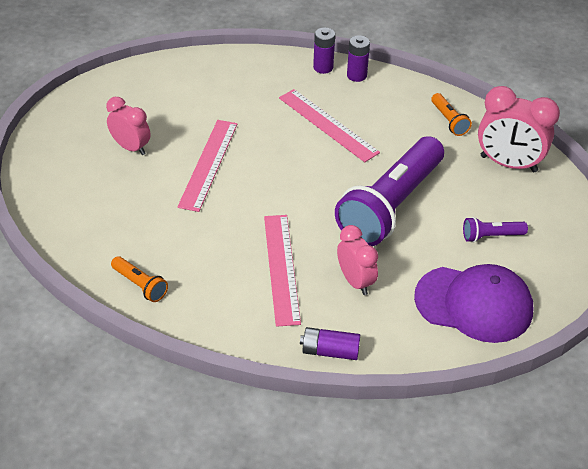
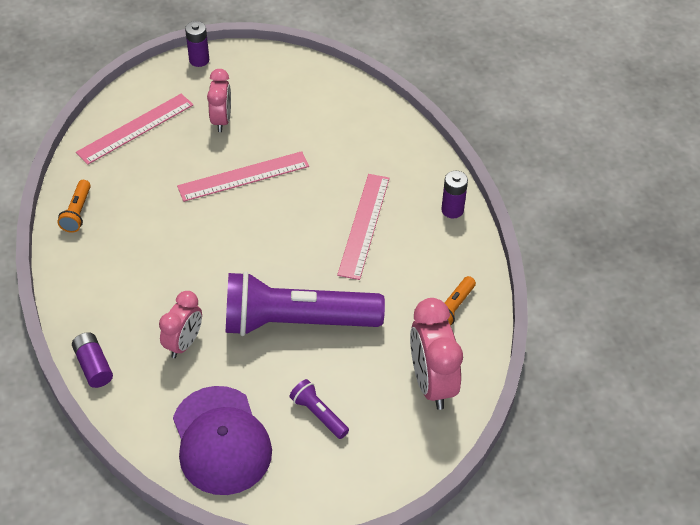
camera: 55 degrees right, 5 degrees up
(281, 268) = (161, 287): pink ruler -> pink ruler (135, 128)
(323, 67) = (440, 181): purple battery -> purple battery (199, 60)

